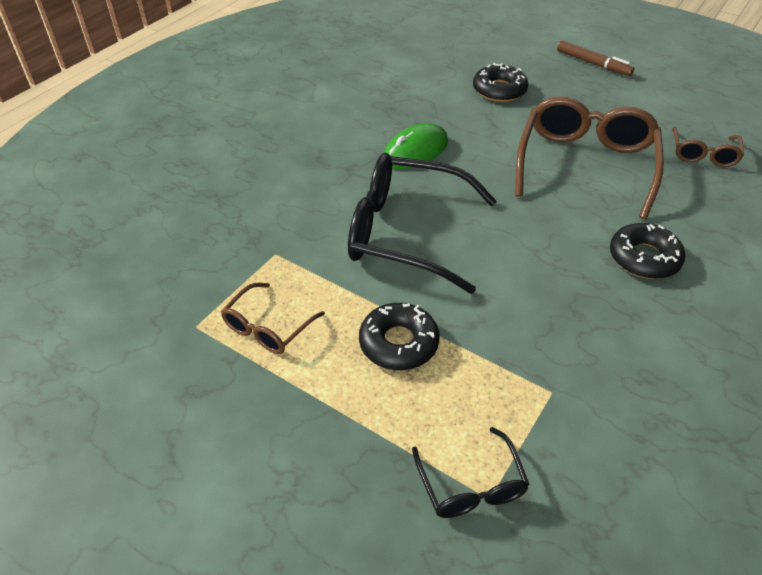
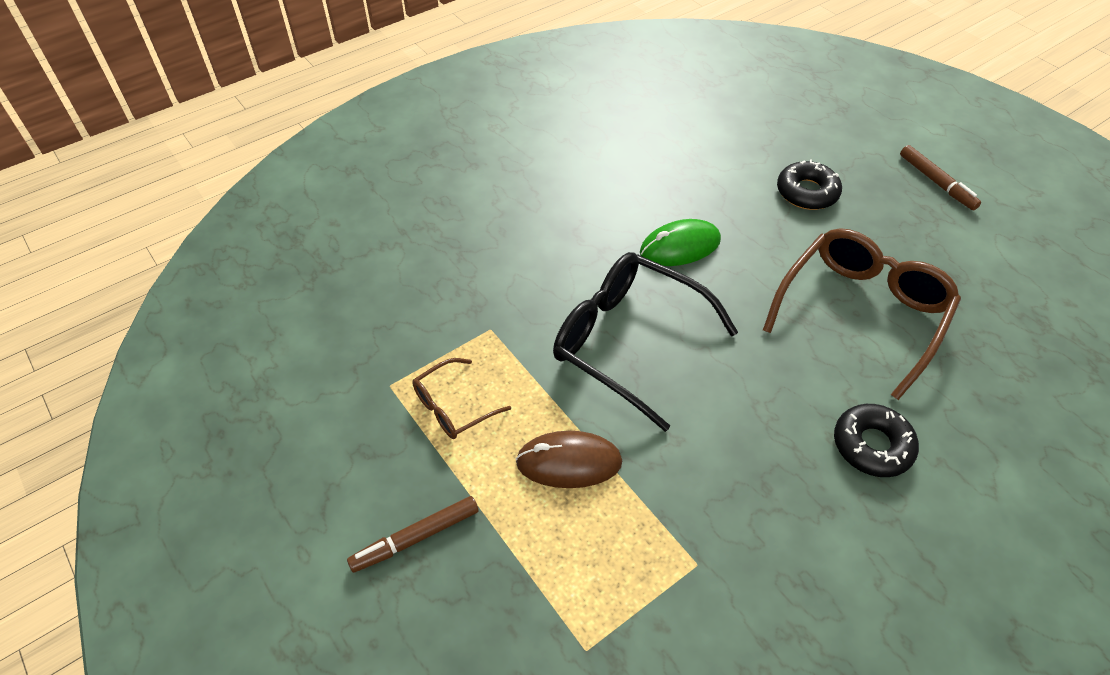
camera: 20 degrees right, 5 degrees up
(280, 453) = (416, 538): none -> brown marker
(398, 343) = (569, 462): black donut -> brown mouse
(470, 484) = (574, 630): black glasses -> none
(703, 154) = (1012, 335): brown glasses -> none

